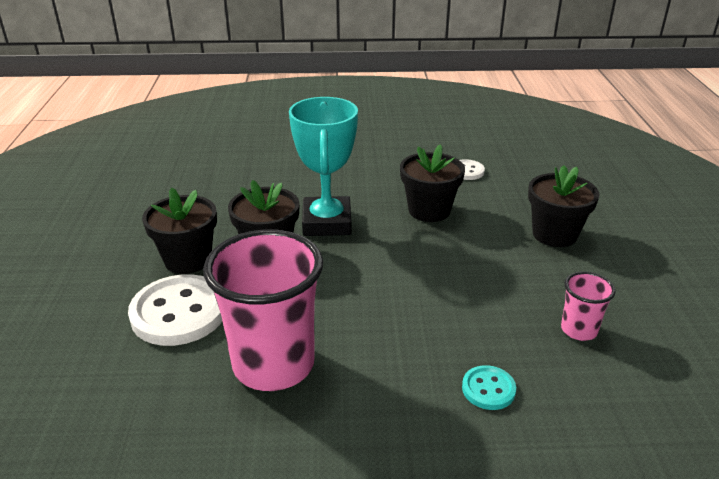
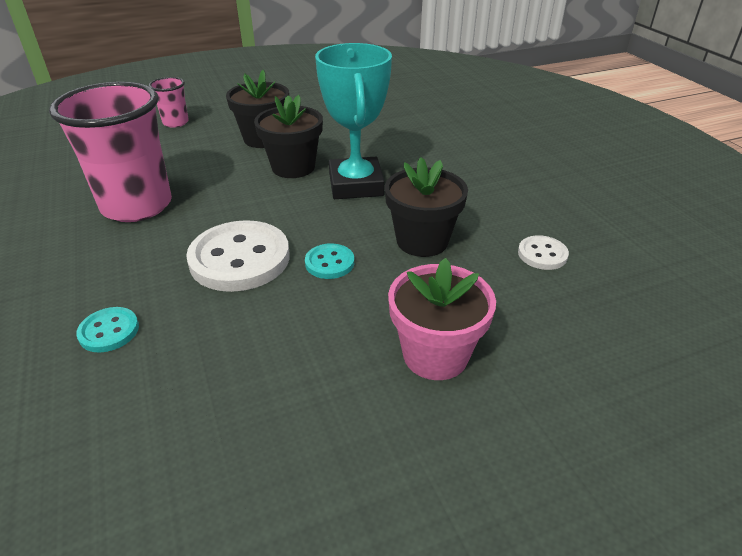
camera: 70 degrees right, 5 degrees up
(179, 312) = (194, 153): white button -> white button (240, 259)
(327, 222) = (356, 185): turquoise trophy -> turquoise trophy turned 75 degrees counterclockwise
(438, 257) = (329, 263): none -> turquoise button
(554, 234) = (435, 355): black flower pot -> pink flower pot
(579, 330) = (221, 397): pink cup -> pink cup (175, 123)

